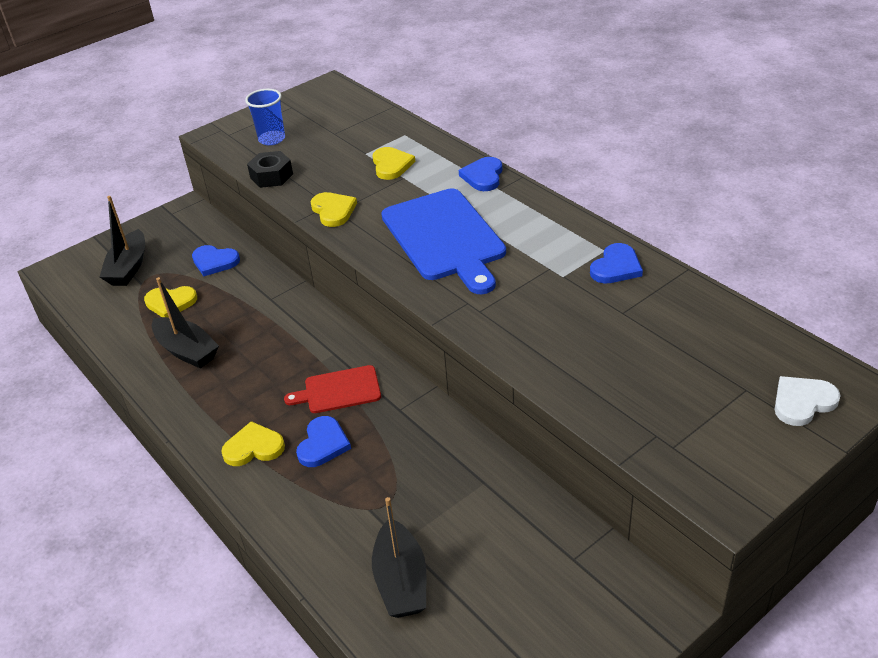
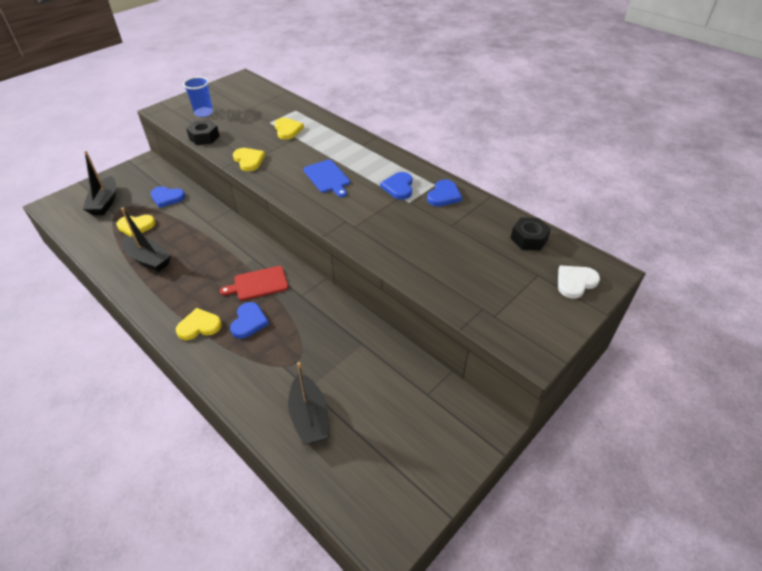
camera: 10 degrees left, 5 degrees up
(445, 238) = (327, 177): blue cutting board -> blue cutting board, size x0.54
(483, 176) = (350, 137): blue heart -> blue heart (398, 187)
(738, 335) = (528, 239): none -> black nut

